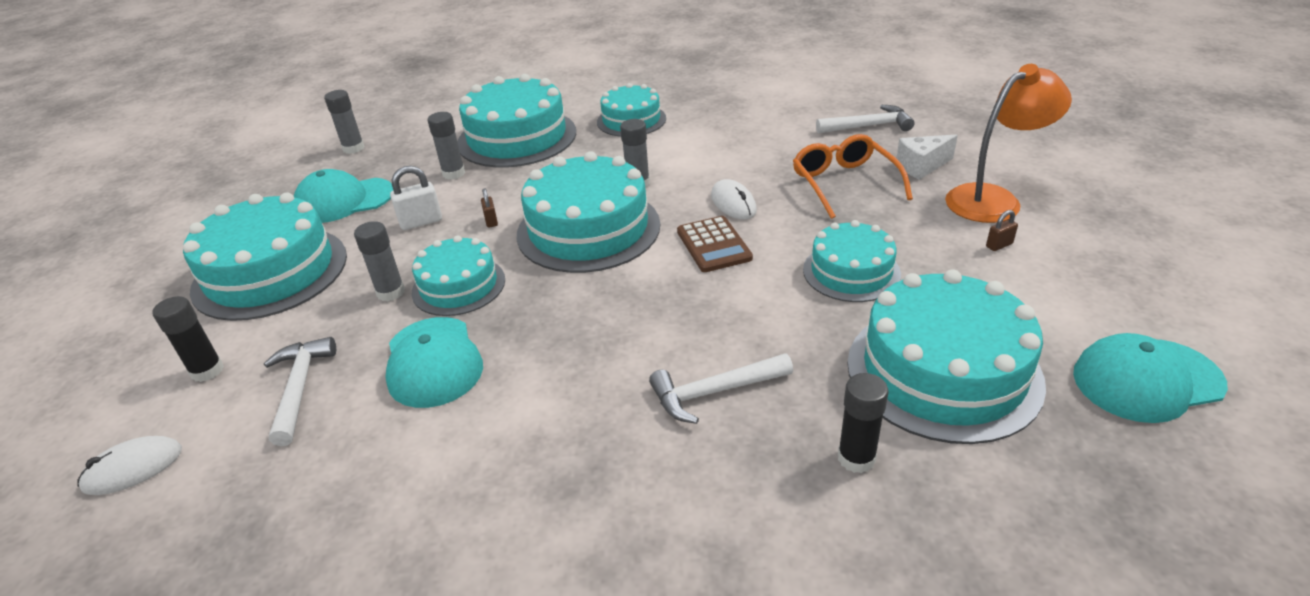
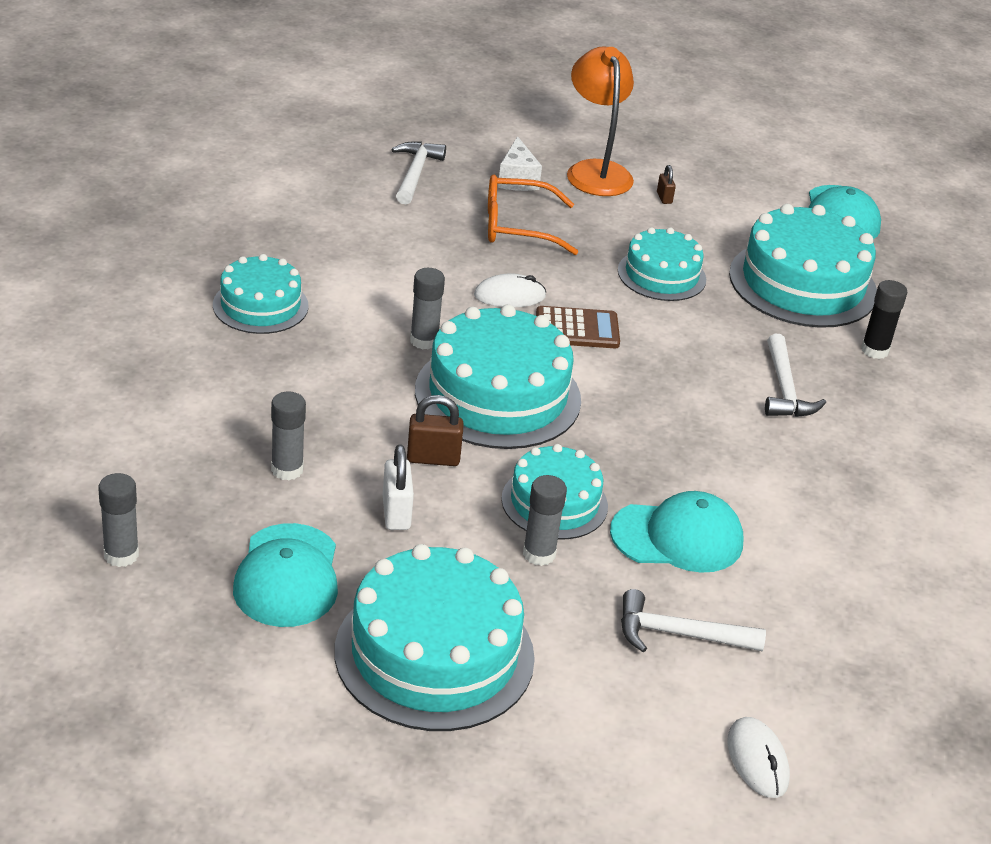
camera: 80 degrees left, 0 degrees up
(207, 371) = (617, 708): black glue stick -> none
(491, 221) = (433, 458): brown padlock -> brown padlock, size x1.73
(517, 137) = (227, 401): turquoise cake -> none

